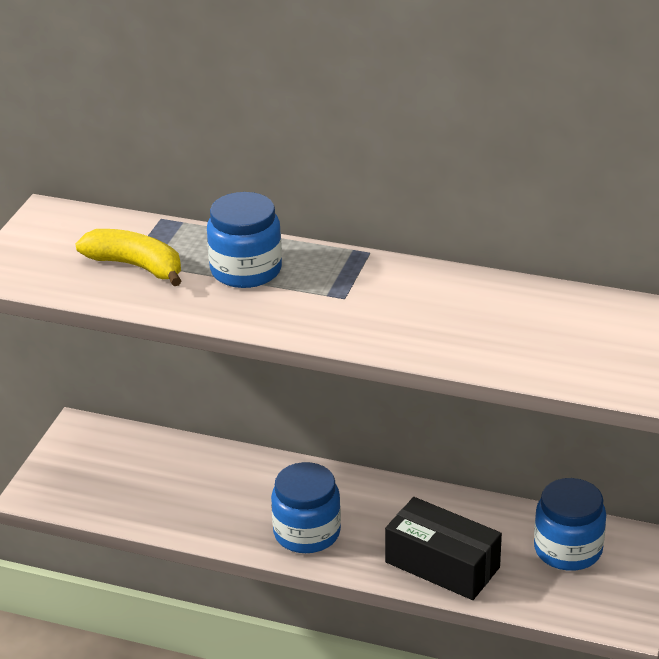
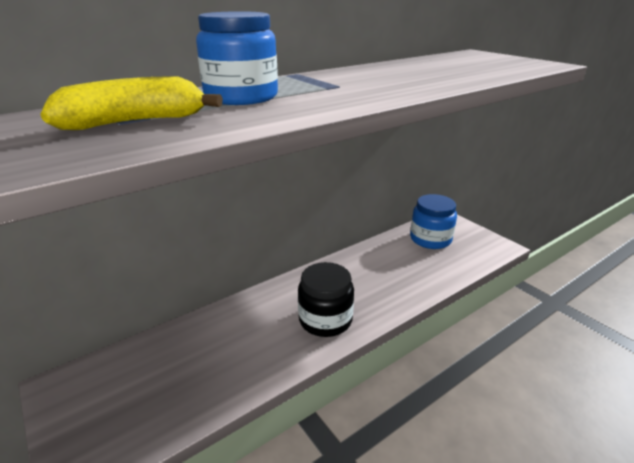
camera: 55 degrees left, 5 degrees down
(307, 532) = (325, 319): blue jar -> black jar
(442, 565) = (407, 281): black box -> none

